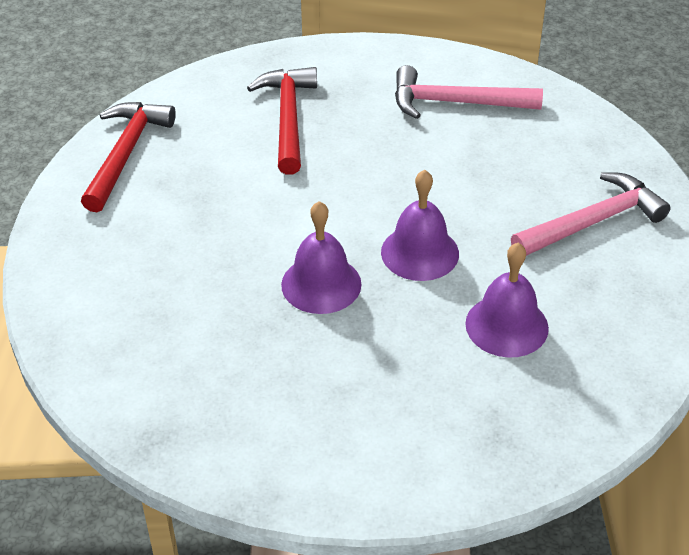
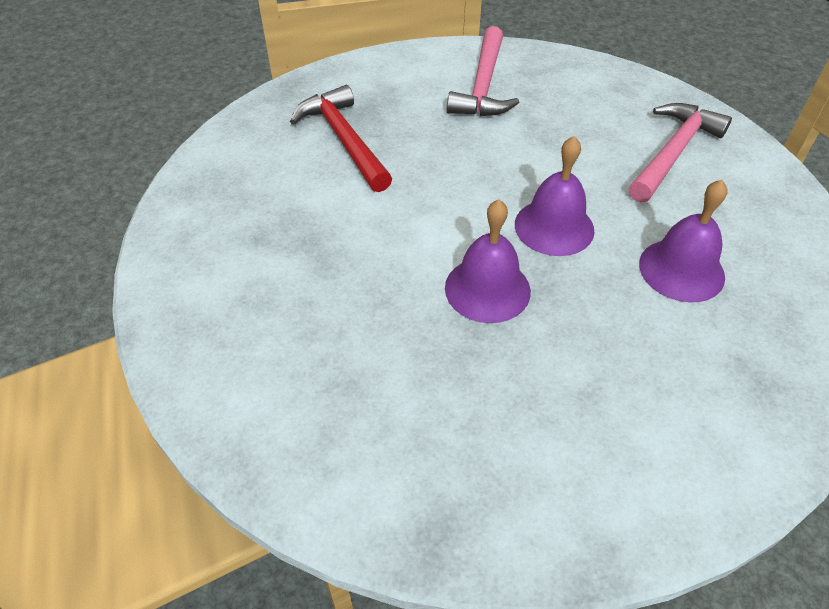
camera: 25 degrees left, 5 degrees up
(125, 154) = (201, 220): red hammer -> none
(456, 103) = (483, 86): pink hammer -> pink hammer turned 60 degrees counterclockwise

